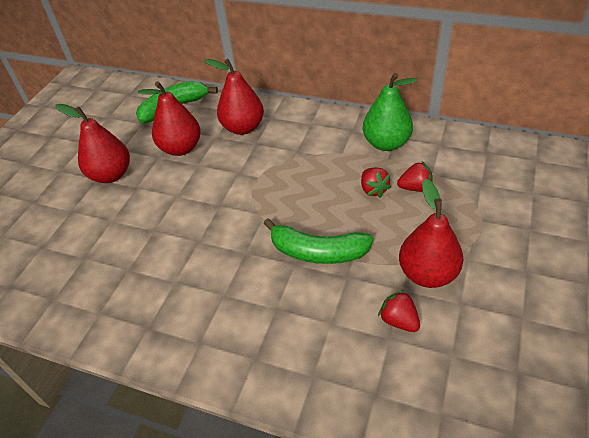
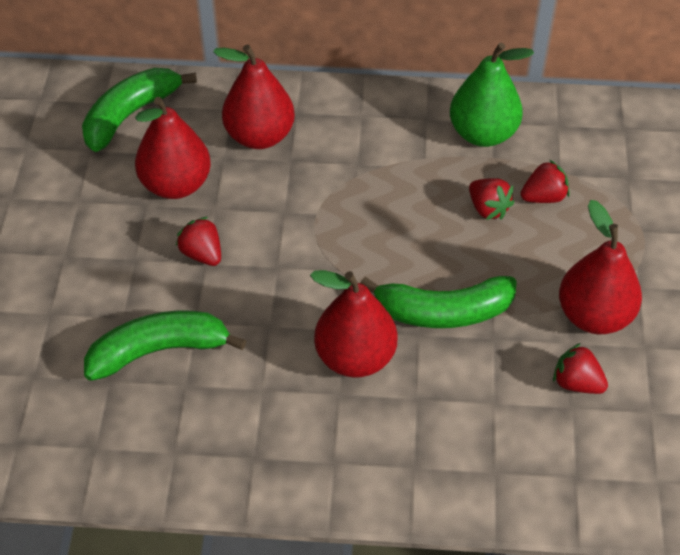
camera: 20 degrees left, 5 degrees up
(111, 175) = (84, 245): red pear -> red pear (355, 357)
(122, 245) = (158, 351): none -> green banana
(177, 190) = (202, 254): none -> red strawberry

